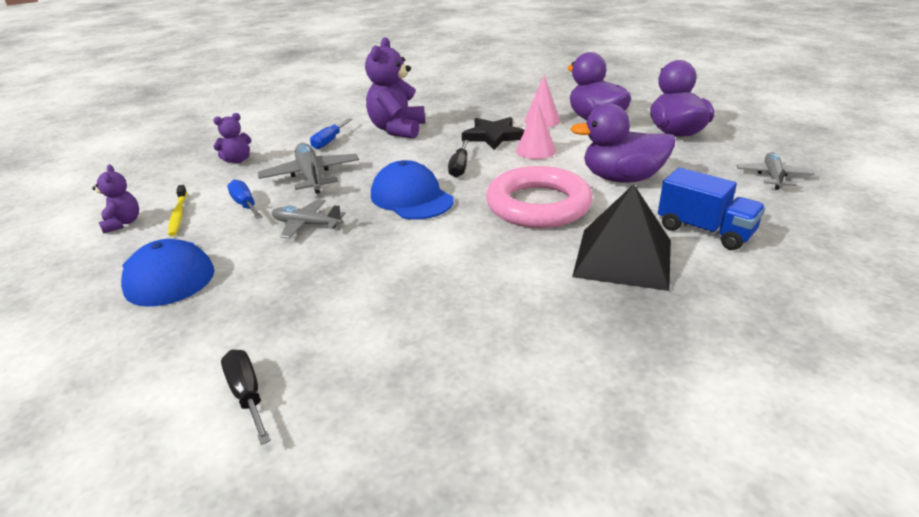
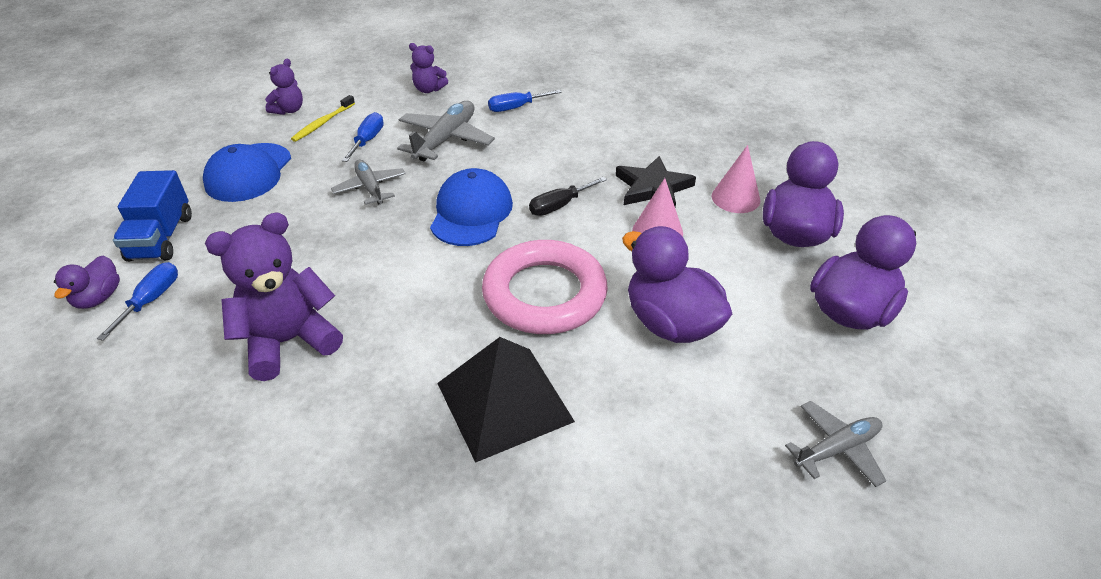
camera: 45 degrees right, 10 degrees up
(179, 433) = (98, 298): none -> purple duck
(247, 394) = (151, 300): black screwdriver -> blue screwdriver
(397, 130) = (588, 126): purple teddy bear -> purple teddy bear (289, 341)
(704, 231) = (624, 440): blue truck -> blue truck (161, 238)

